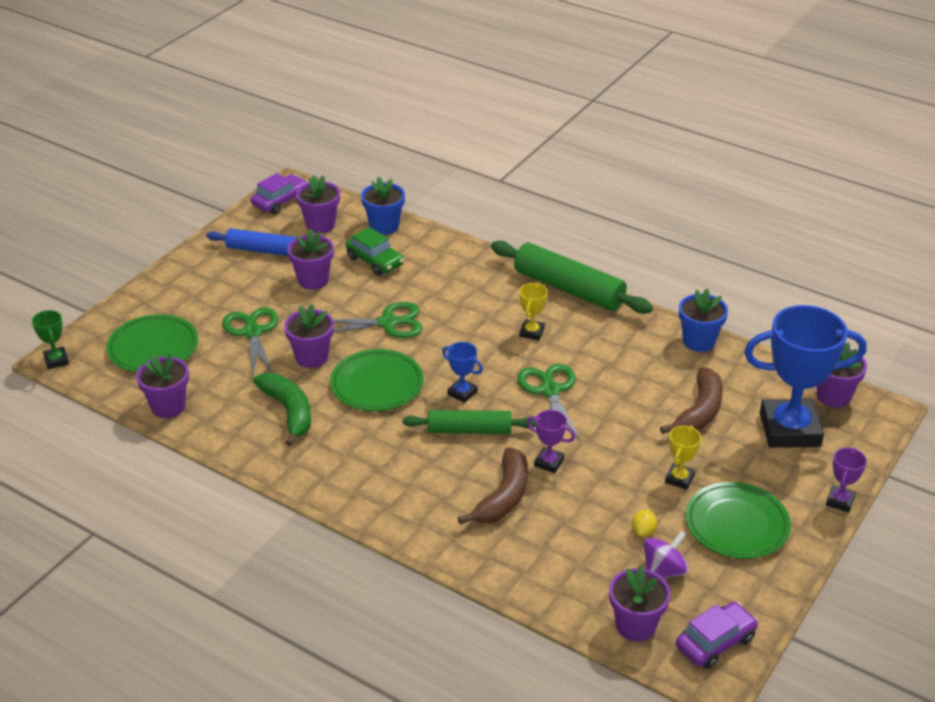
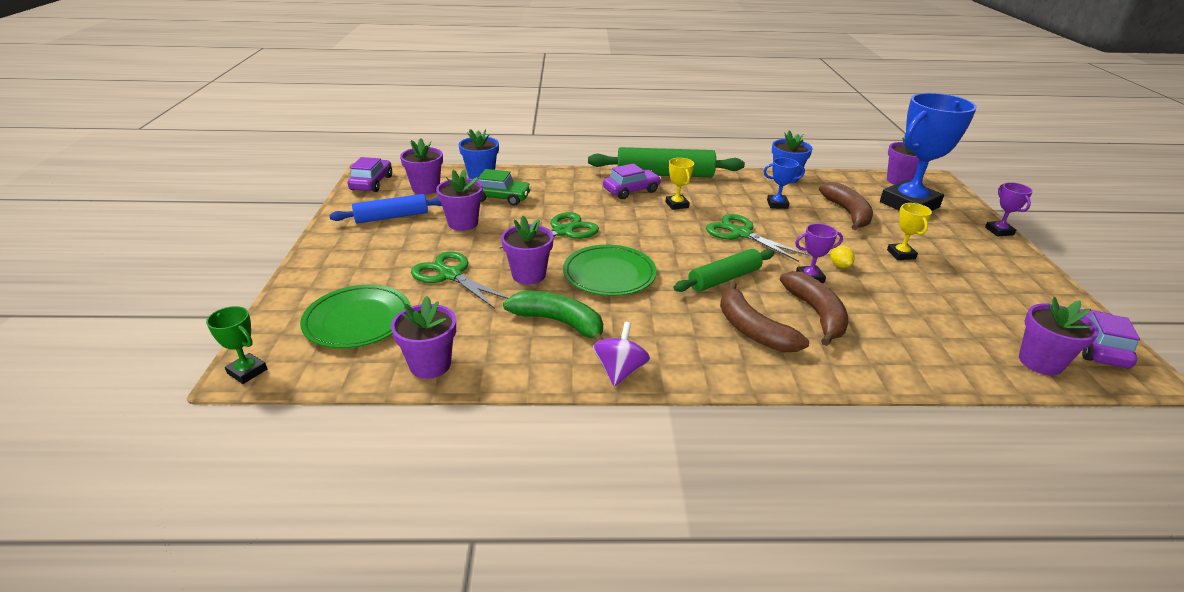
camera: 35 degrees left, 5 degrees down
(429, 485) = (752, 329): none -> brown banana
(462, 393) = (683, 256): blue trophy -> blue trophy (777, 204)
(508, 297) = (631, 190): none -> purple car
(643, 531) = (936, 296): yellow lemon -> yellow lemon (839, 265)
(663, 571) = (990, 315): purple spinning top -> purple spinning top (620, 371)
(736, 524) = (975, 267): green plate -> none

